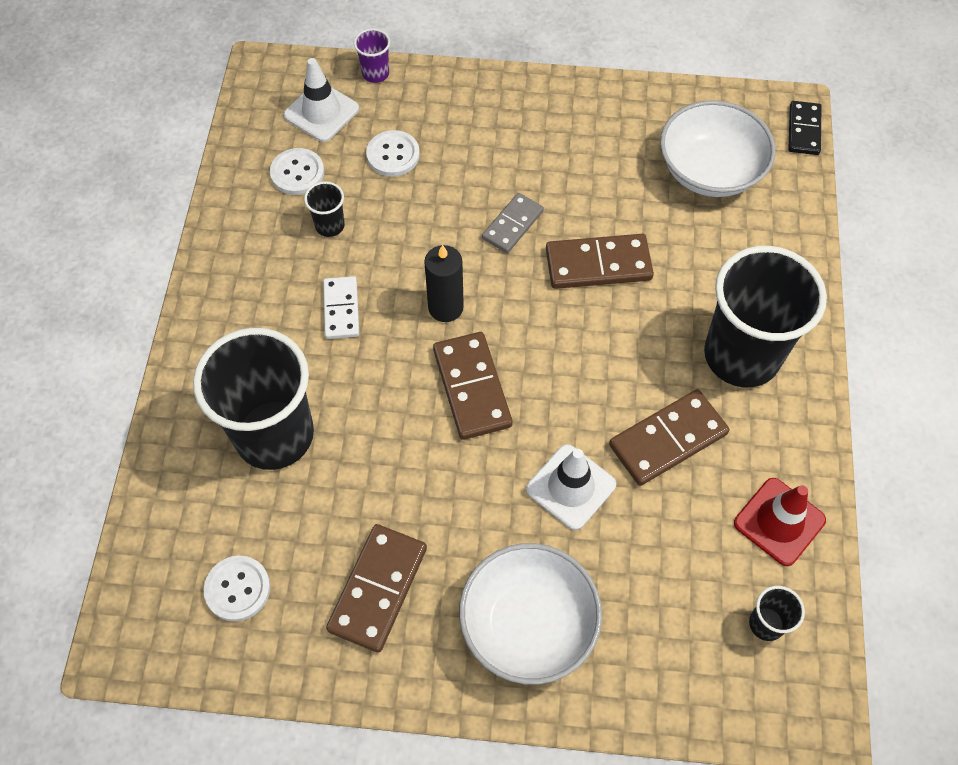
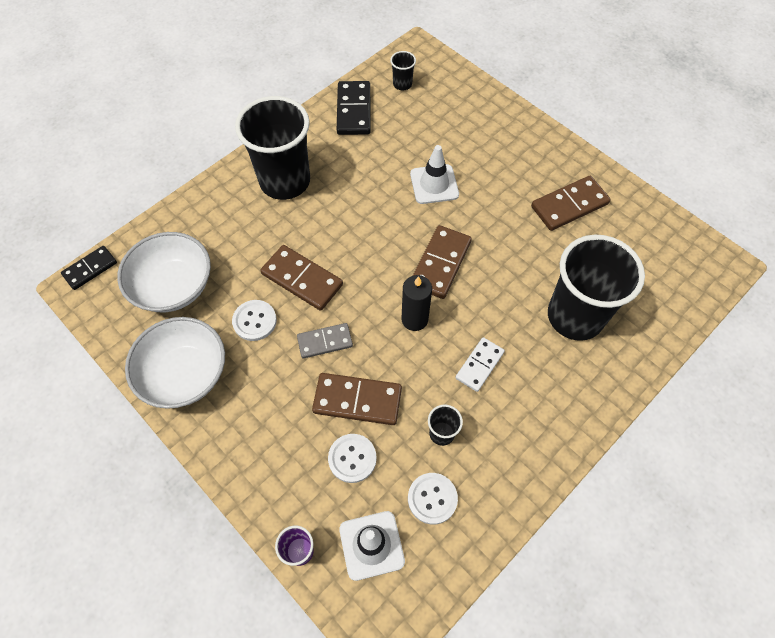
camera: 140 degrees left, 0 degrees up
(237, 589) = (645, 251): white button -> white button (254, 321)
(528, 624) = (507, 147): white bowl -> white bowl (185, 374)
(667, 439) = (365, 172): brown domino -> brown domino (357, 400)
(779, 521) = (353, 110): red traffic cone -> black domino

